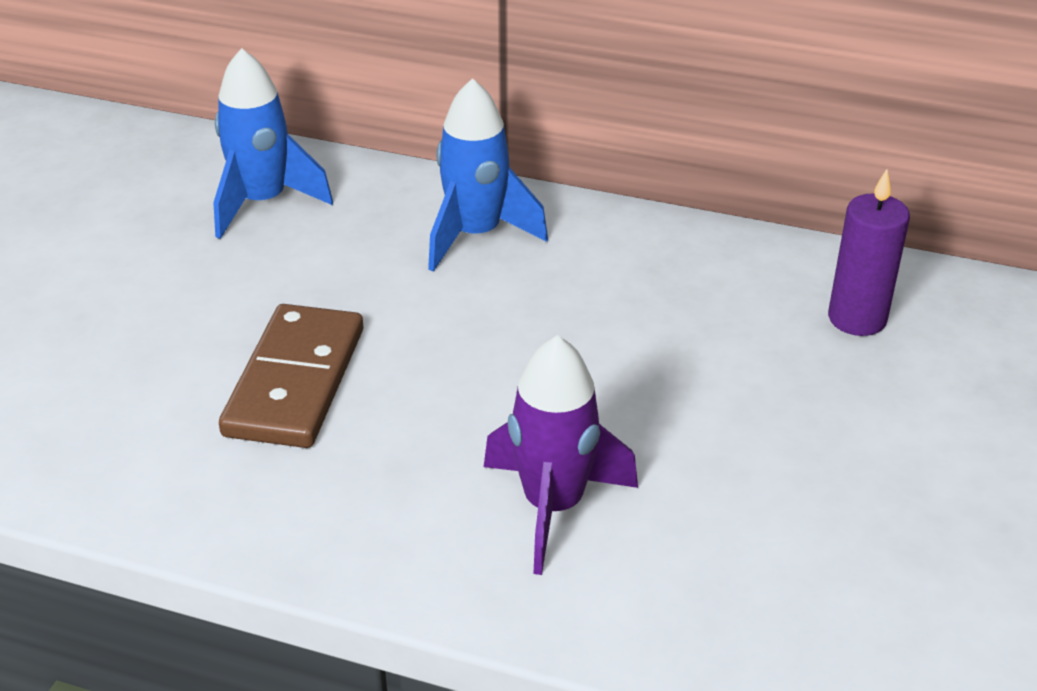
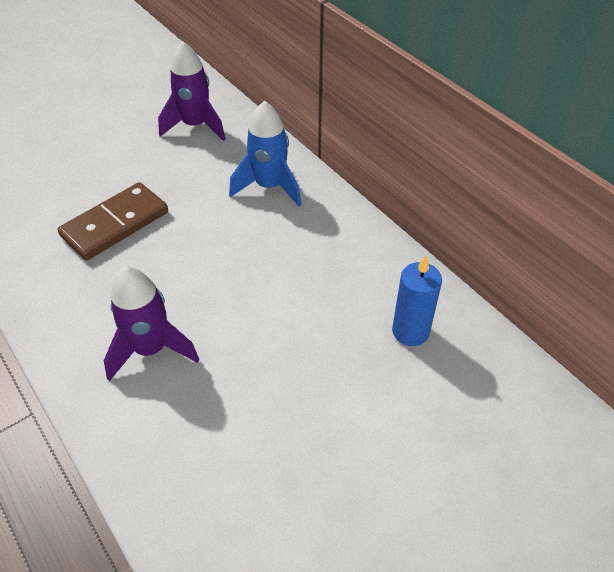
camera: 35 degrees right, 10 degrees up
(263, 203) = (195, 126): blue rocket -> purple rocket
(857, 318) = (410, 331): purple candle -> blue candle

